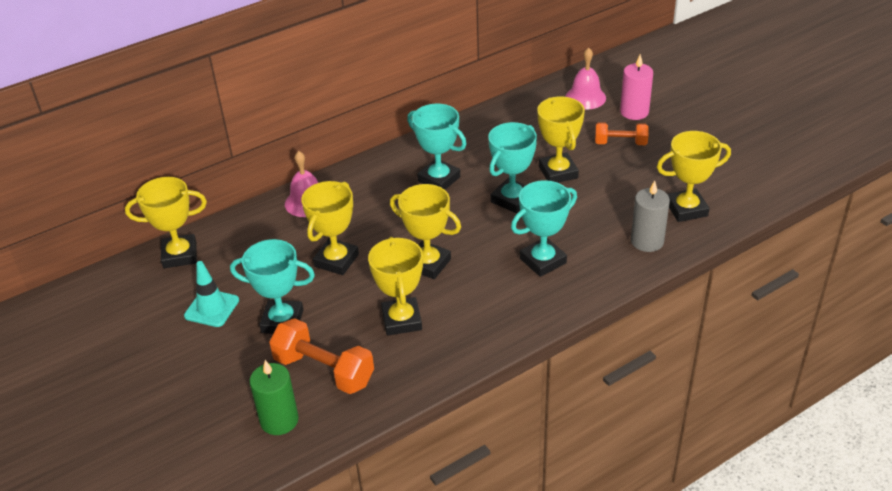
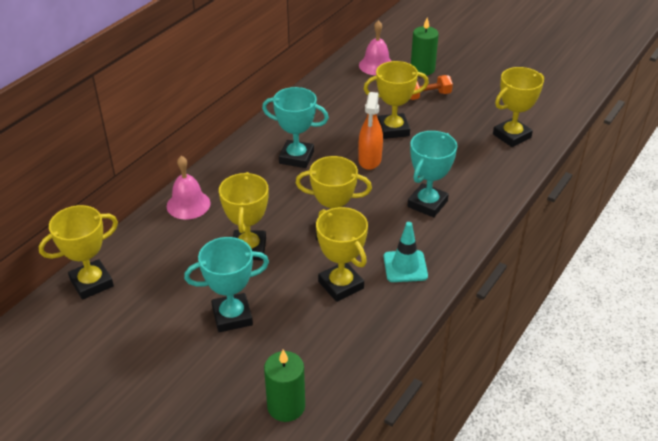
camera: 25 degrees left, 0 degrees up
(212, 308) = (155, 323): turquoise traffic cone -> turquoise traffic cone (405, 266)
(324, 370) = (299, 349): orange dumbbell -> none
(512, 199) = (369, 160): turquoise trophy -> orange spray bottle
(558, 172) = (393, 129): yellow trophy -> yellow trophy turned 60 degrees counterclockwise
(634, 112) = (422, 69): pink candle -> green candle
(647, 241) = (498, 168): grey candle -> none

